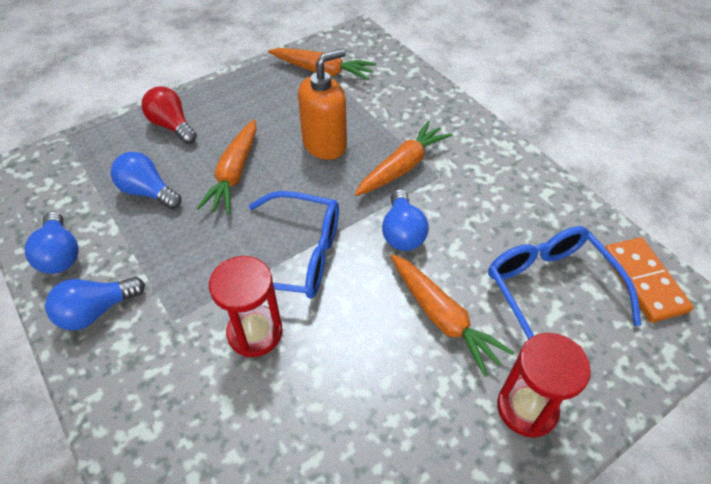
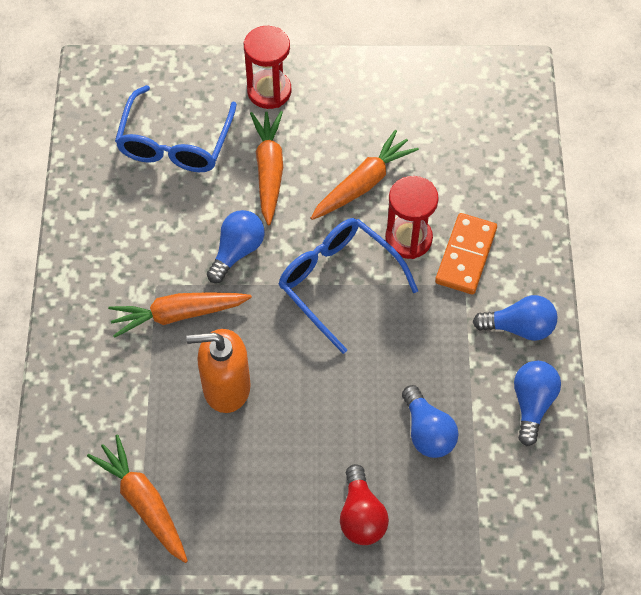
camera: 145 degrees left, 10 degrees up
(234, 174) = (335, 404): orange carrot -> orange carrot (363, 183)
(643, 281) = (104, 110): orange domino -> orange domino (466, 256)

